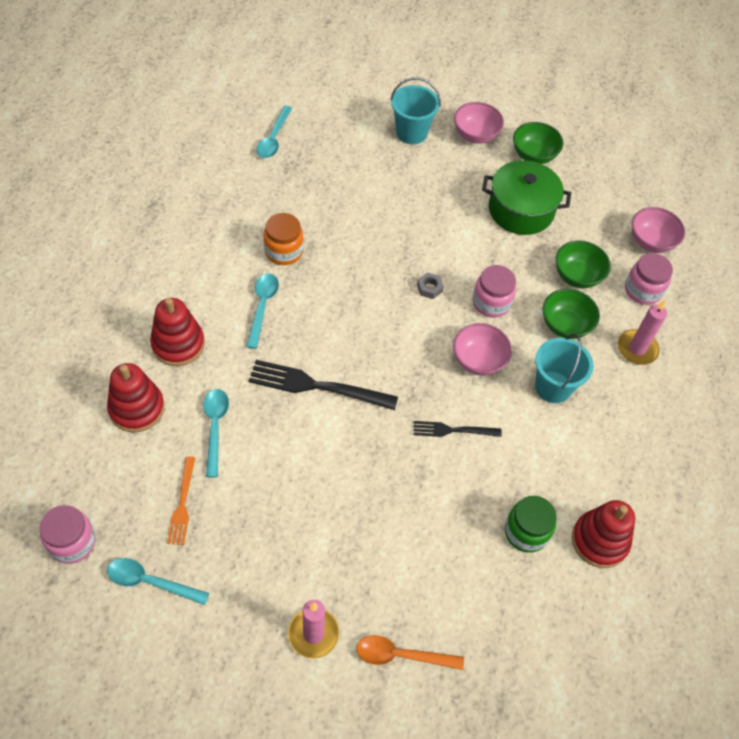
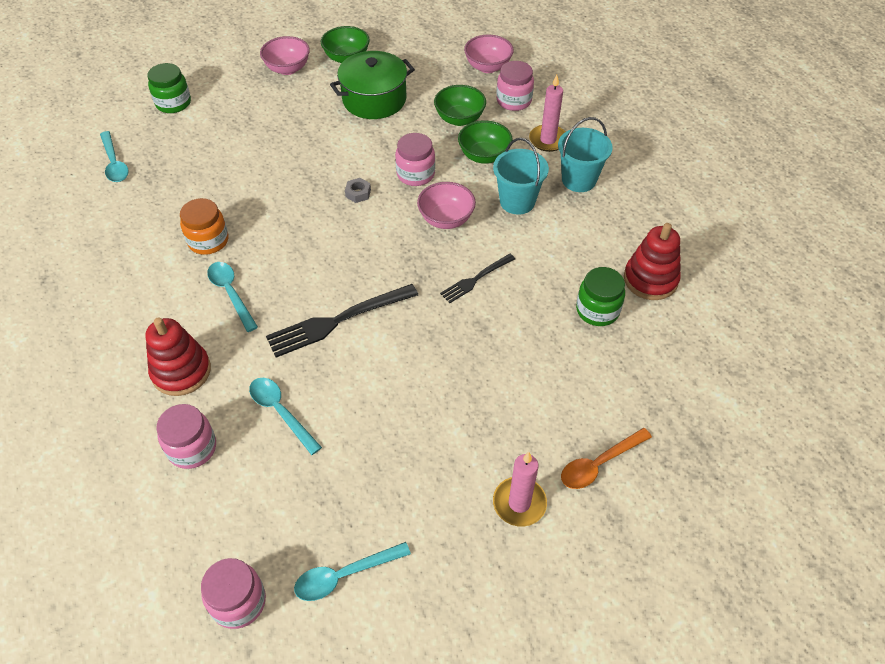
camera: 35 degrees left, 5 degrees down
(137, 408) = (192, 448): red stacking toy -> pink jar
(182, 504) = (311, 492): orange fork -> none
(359, 112) = (173, 103): none -> green jar
(411, 133) = (233, 94): turquoise bucket -> turquoise bucket (579, 180)

